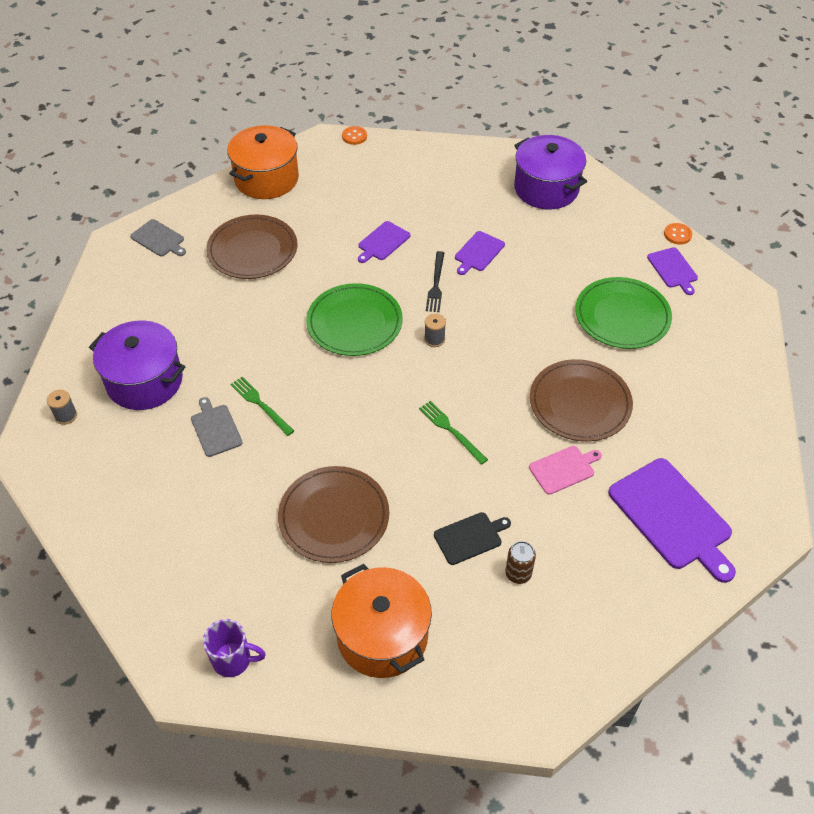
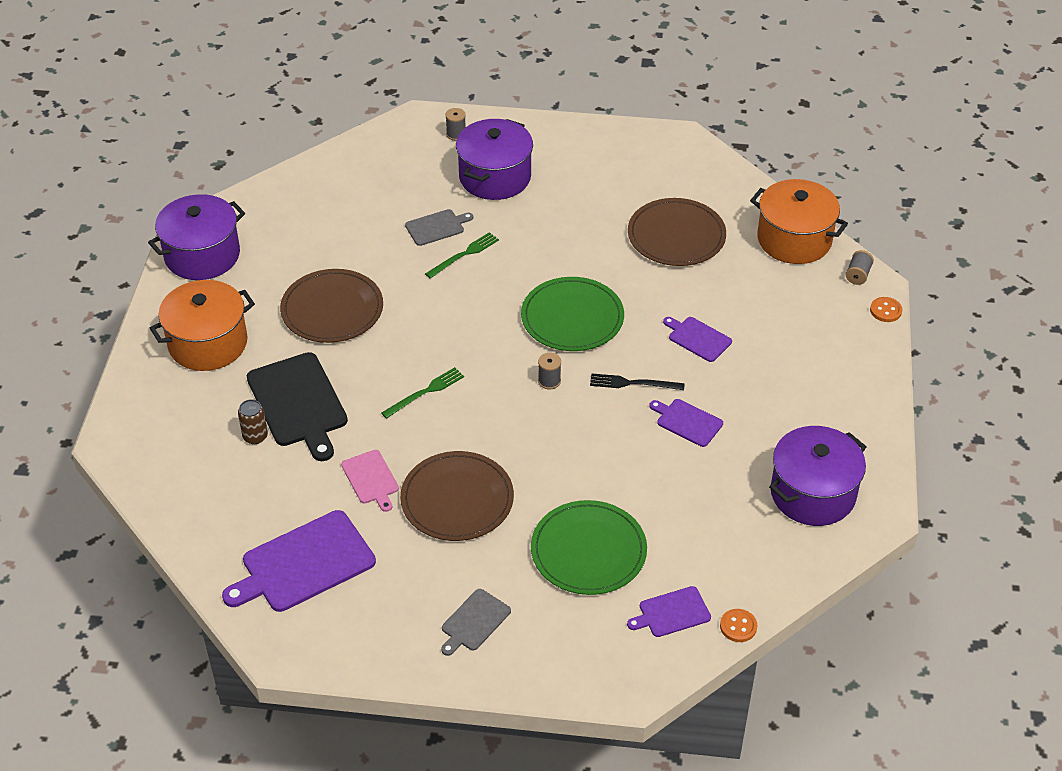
camera: 90 degrees right, 5 degrees down
(159, 239) = (687, 167): grey cutting board -> grey cutting board (474, 622)
(233, 660) = (202, 255): purple mug -> purple pot
(313, 147) = (858, 275): none -> grey spool
(470, 537) = (299, 403): black cutting board -> black cutting board, size x1.88

